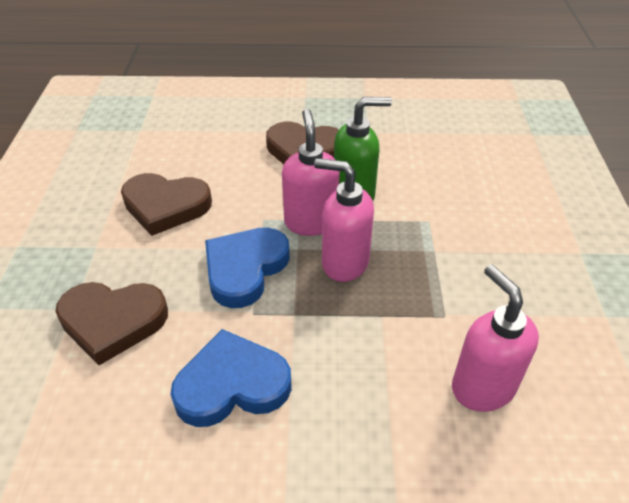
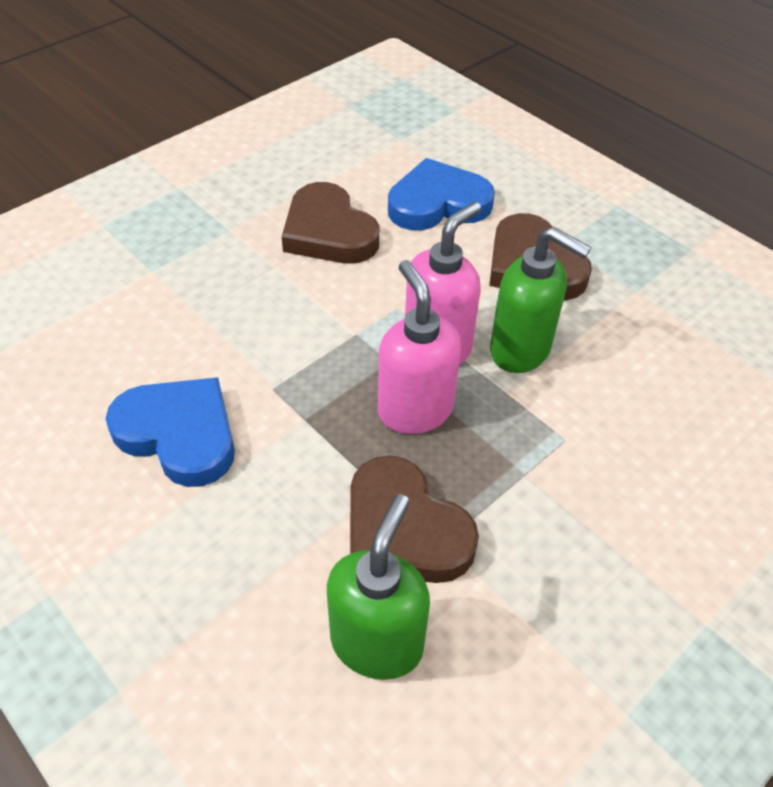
camera: 45 degrees right, 5 degrees up
(113, 322) = (164, 305): brown heart -> brown heart (404, 529)
(245, 269) = (318, 343): blue heart -> blue heart (438, 203)
(482, 387) = (377, 642): pink soap dispenser -> green soap dispenser

